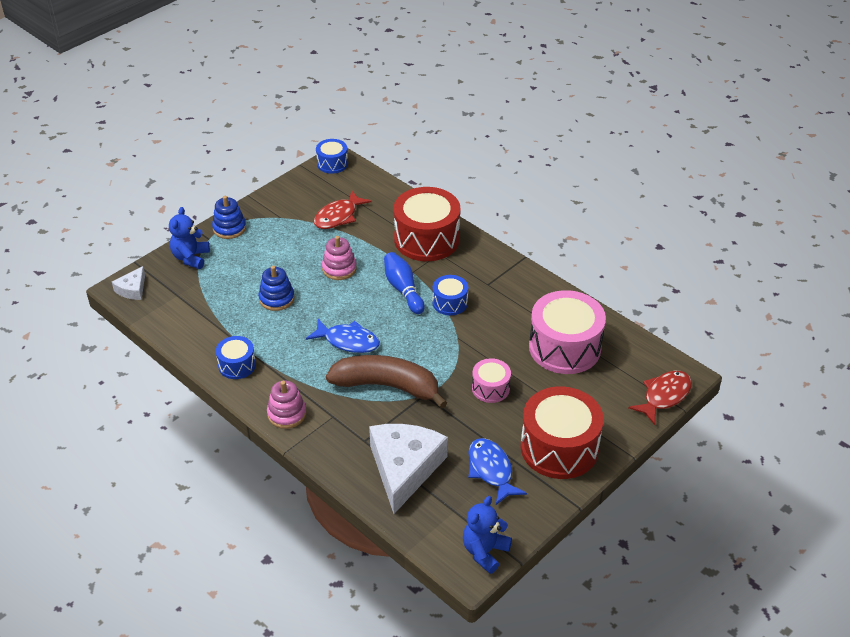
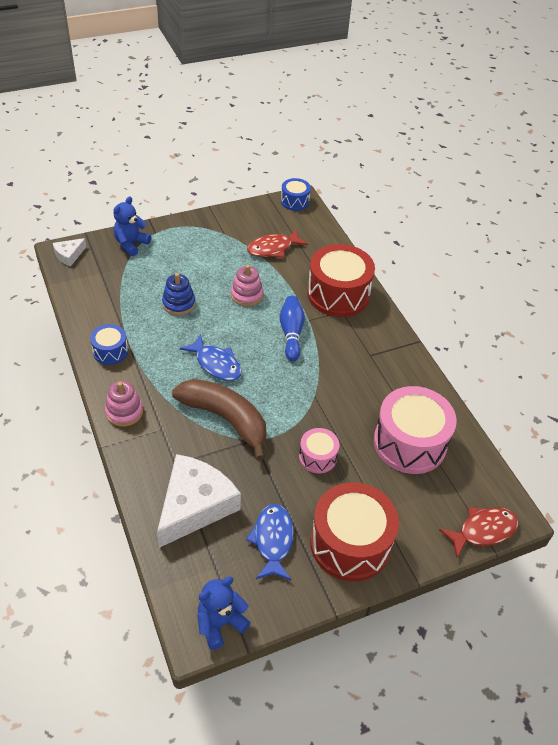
camera: 20 degrees right, 5 degrees up
(229, 228) = (177, 229): blue stacking toy -> none
(450, 303) = (326, 360): blue drum -> none

